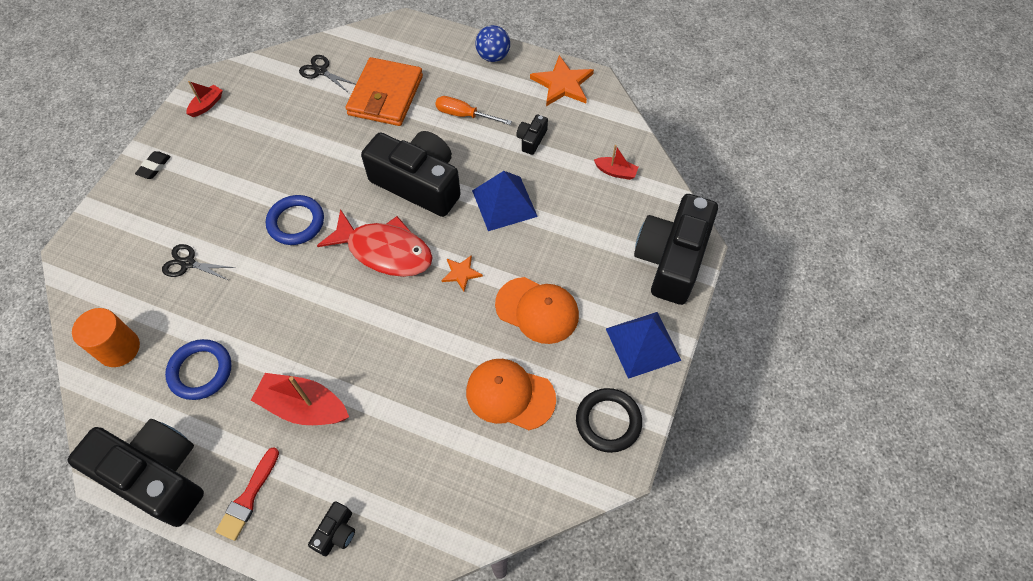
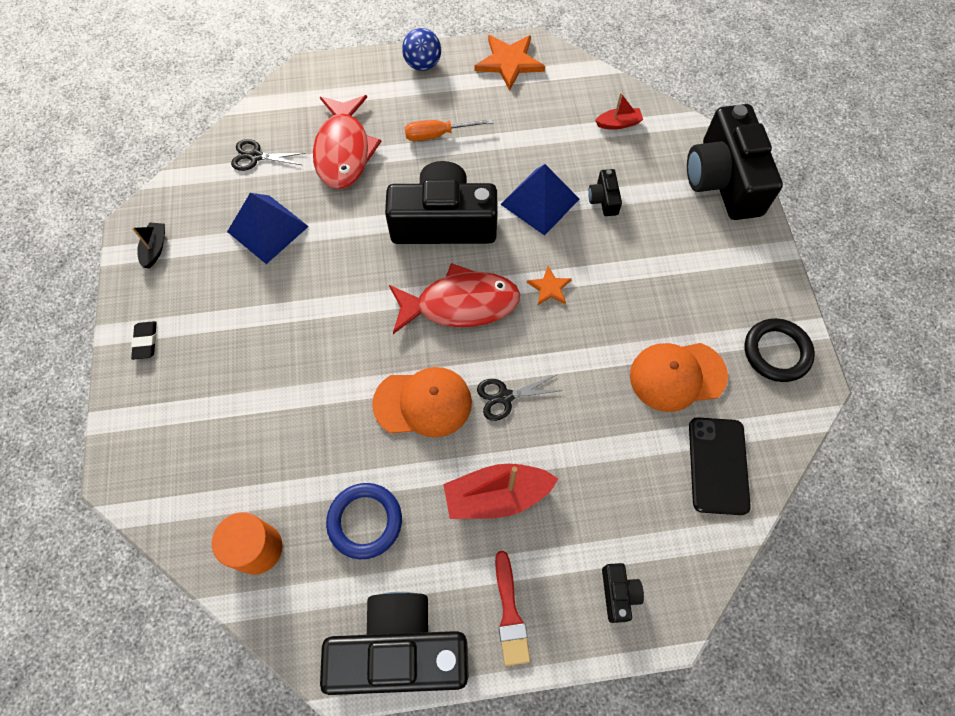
camera: 30 degrees left, 5 degrees up
(188, 263) = (265, 422): black scissors -> black scissors (505, 397)
(207, 105) = (155, 248): red boat -> black boat
(296, 222) = (349, 321): blue ring -> none
(385, 95) = (344, 151): orange wallet -> red fish
(488, 483) = (718, 465): none -> black phone
(531, 139) = (520, 129): black camera -> black camera (604, 199)
(537, 310) = (643, 286): orange cap -> orange cap (423, 403)
(643, 344) = (755, 268): blue pyramid -> blue pyramid (268, 229)

